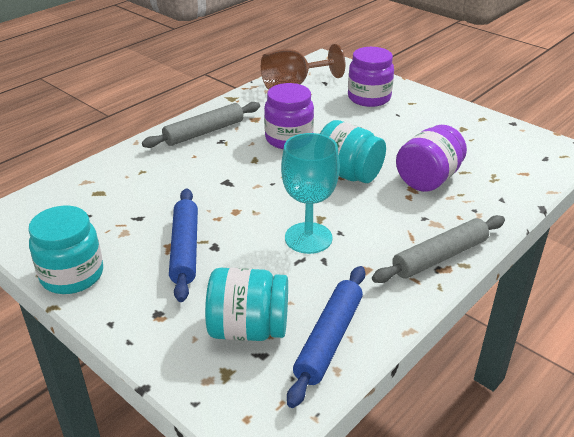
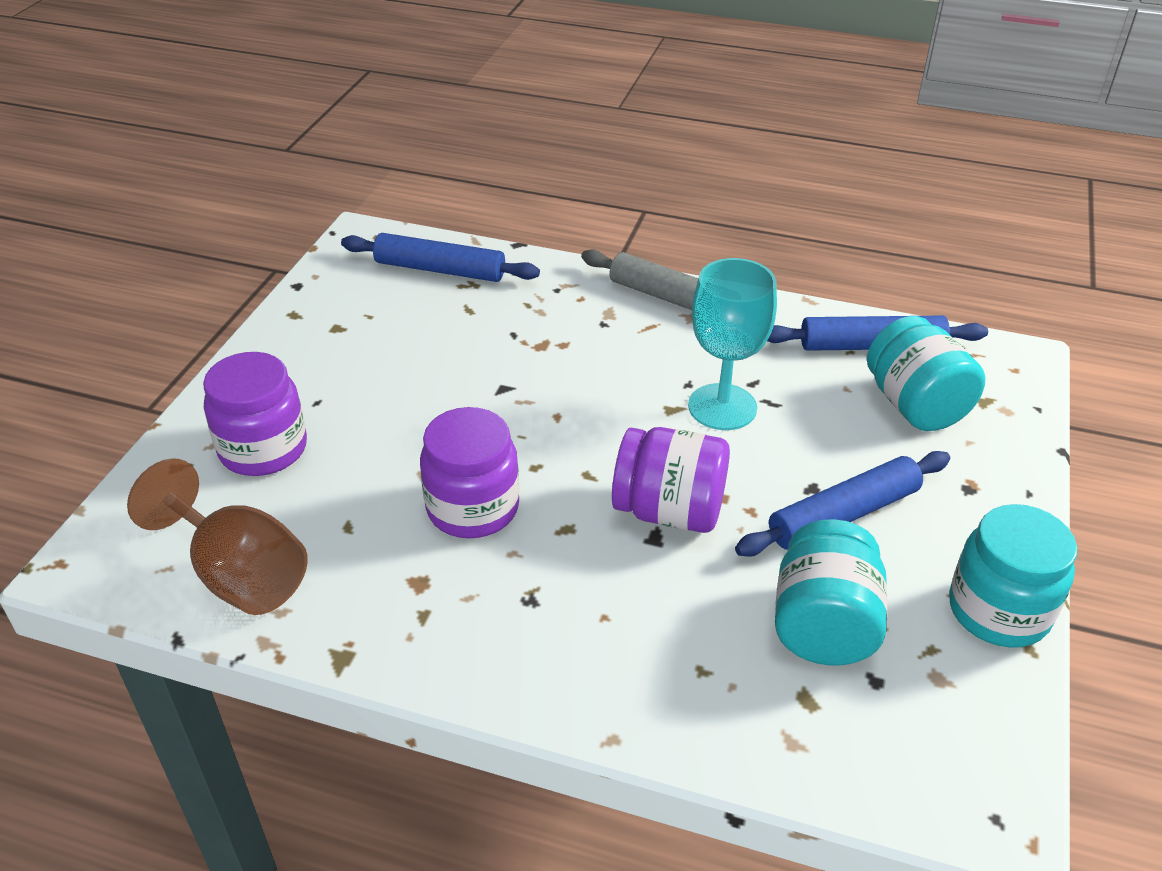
camera: 115 degrees left, 5 degrees up
(204, 132) = (512, 640): grey rolling pin -> none
(348, 174) = (543, 411): turquoise jar -> turquoise jar (823, 625)
(428, 179) = (508, 335): purple jar -> purple jar (669, 511)
(515, 170) = (440, 270): none -> blue rolling pin

